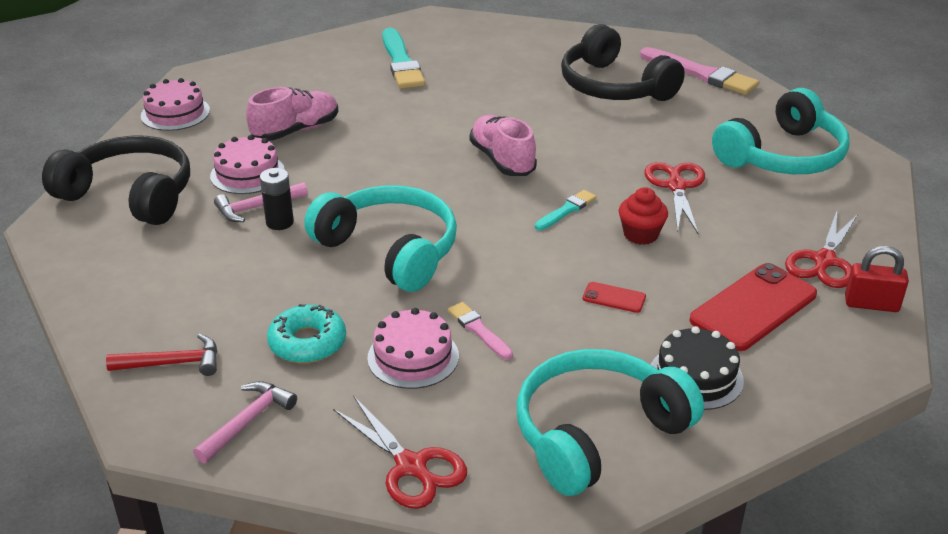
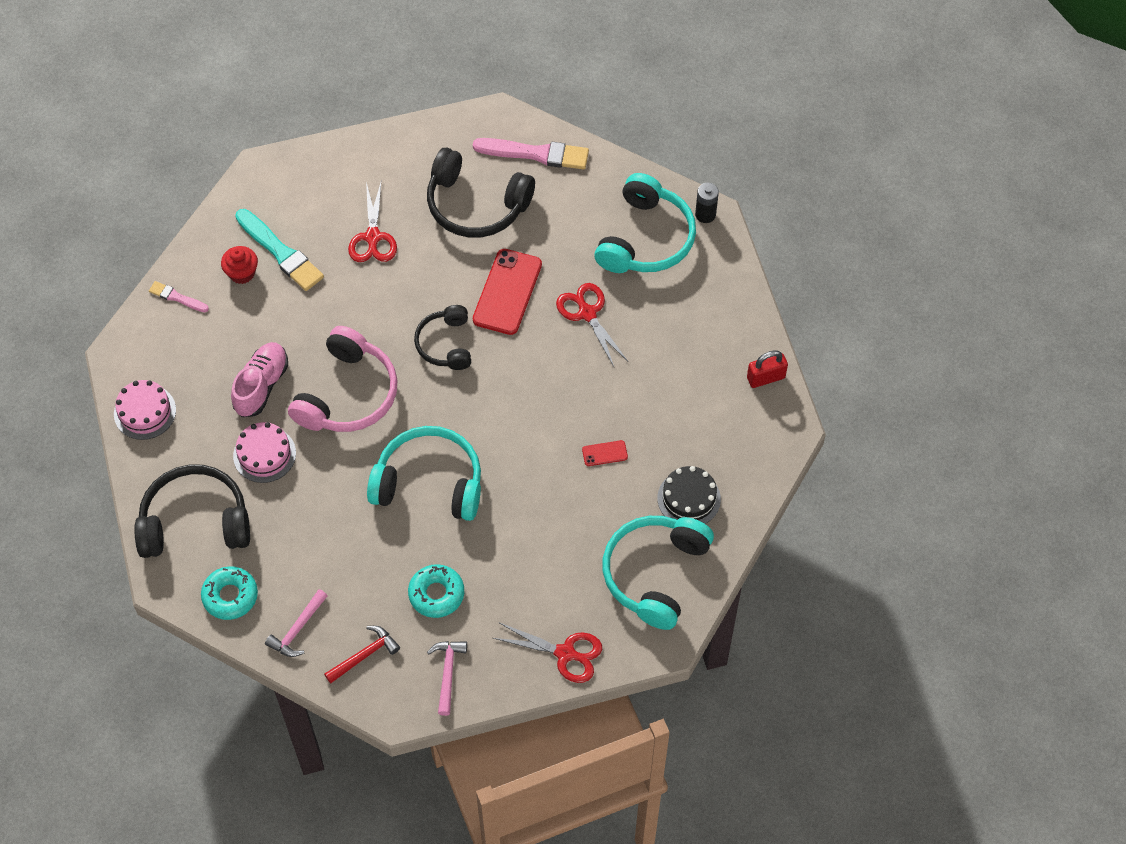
camera: 30 degrees left, 25 degrees up
(96, 259) = (230, 596): none -> turquoise donut
(257, 207) = (302, 487): pink hammer -> pink hammer (298, 629)
(279, 222) = (331, 494): black battery -> black battery (705, 214)
(371, 162) = (348, 394): none -> pink headphones
(413, 357) = (511, 571): pink cake -> none
(479, 330) = (537, 527): pink brush -> pink brush (177, 297)
(502, 160) = (445, 344): pink shoe -> black headphones
(566, 210) = (525, 379): turquoise brush -> none
(640, 234) = (589, 380): red cupcake -> red cupcake (242, 273)
(753, 307) = (695, 418): red phone -> red phone (507, 292)
(824, 261) = (720, 348): red scissors -> red scissors (373, 237)

